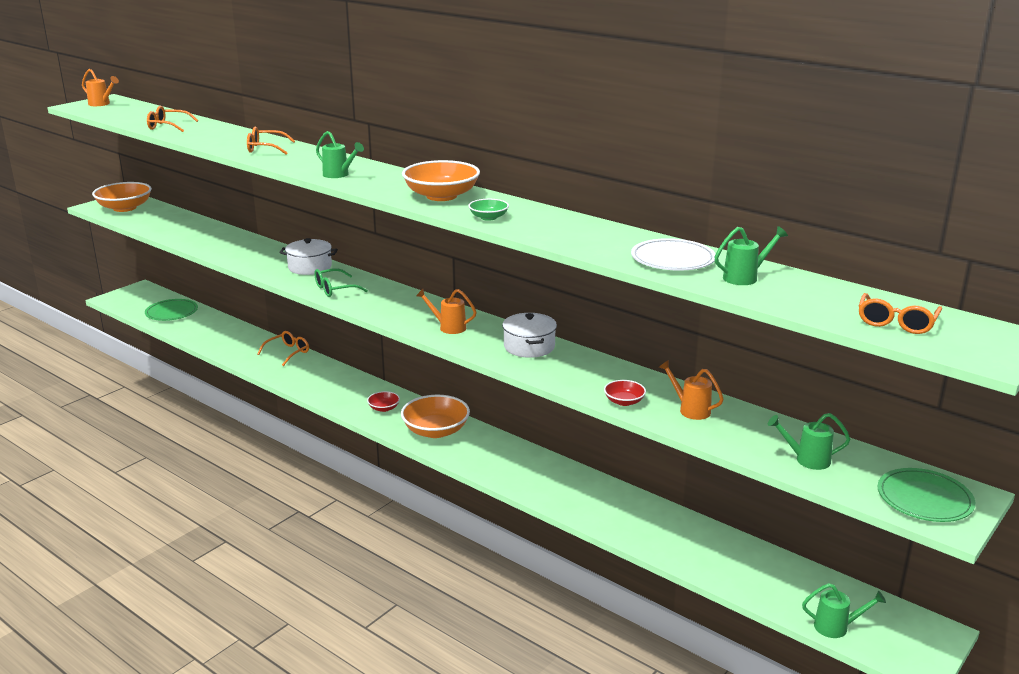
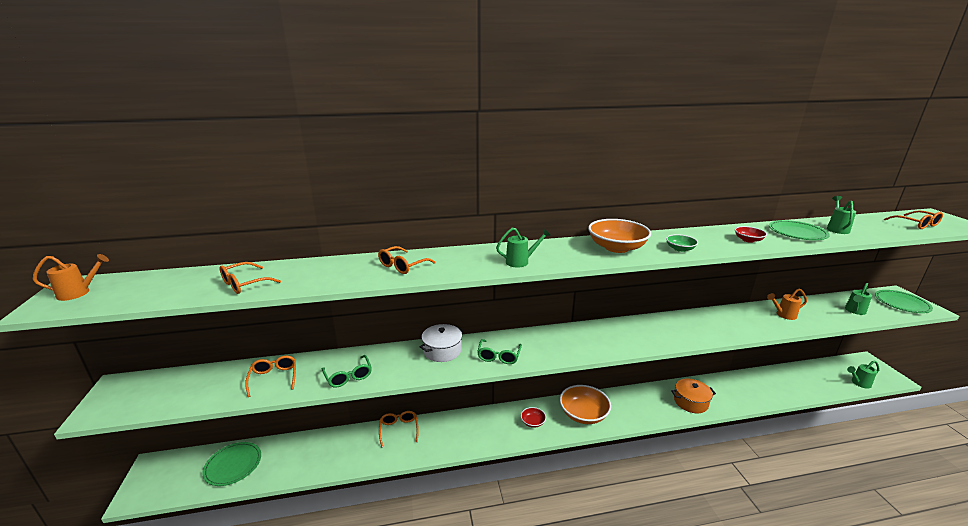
camera: 50 degrees left, 0 degrees up
(125, 208) = (141, 394): orange bowl -> none
(191, 231) = (274, 378): none -> orange glasses
(225, 251) = (348, 376): none -> green glasses
(448, 327) = (613, 339): orange watering can -> none
(529, 346) = (667, 325): white pot -> none
(558, 491) = (690, 402): none -> orange pot
(624, 401) = (764, 328): red bowl -> red bowl (748, 240)
(672, 259) = (797, 233): white plate -> green plate
(836, 627) = (859, 383): green watering can -> green watering can turned 150 degrees counterclockwise

